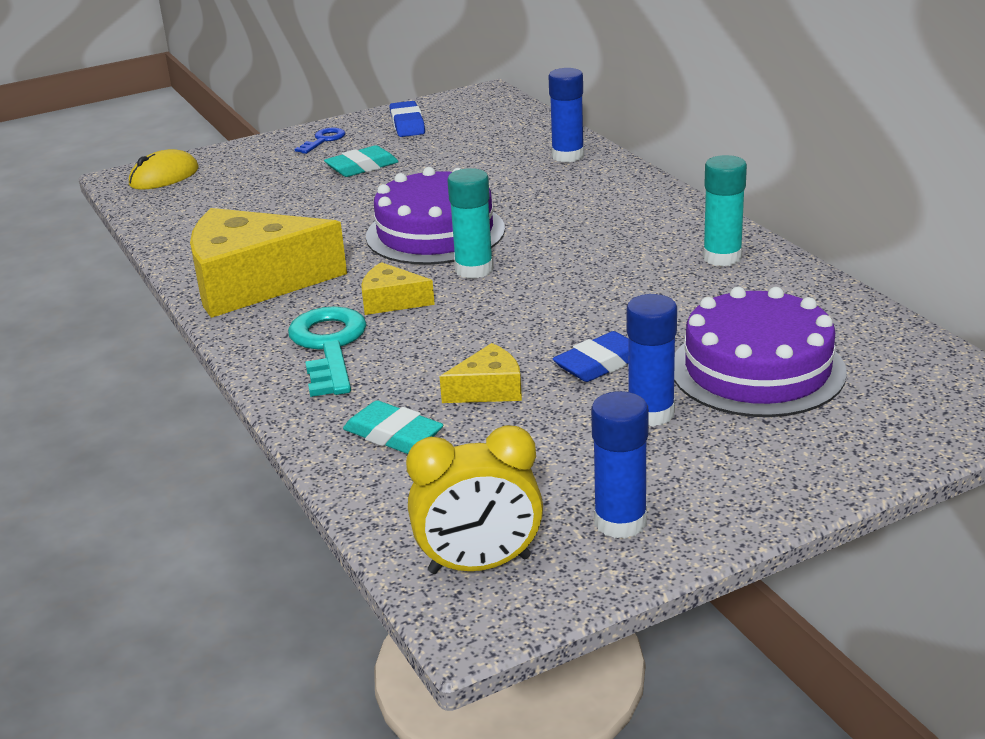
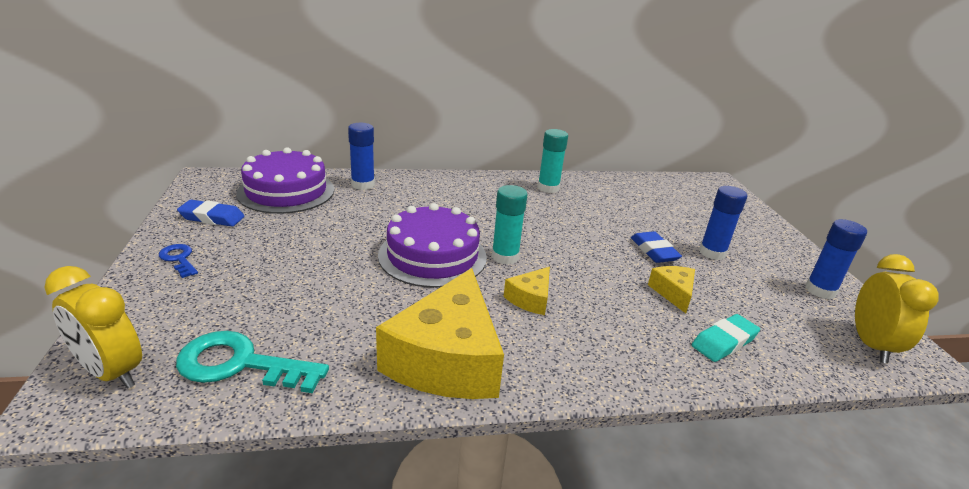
camera: 75 degrees left, 0 degrees up
(164, 176) = (111, 372): yellow mouse -> yellow clock
(329, 346) = (586, 342): turquoise key -> turquoise key (240, 364)
(362, 167) = (270, 255): turquoise eraser -> none
(757, 369) = (674, 216): purple cake -> purple cake (286, 191)

